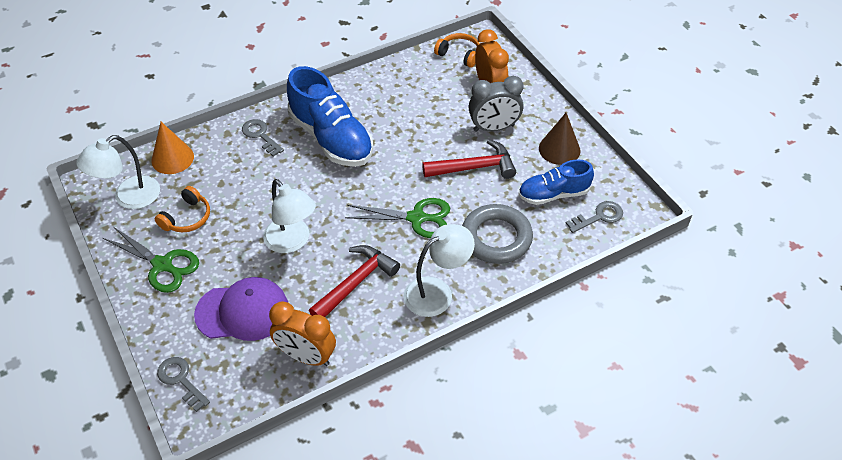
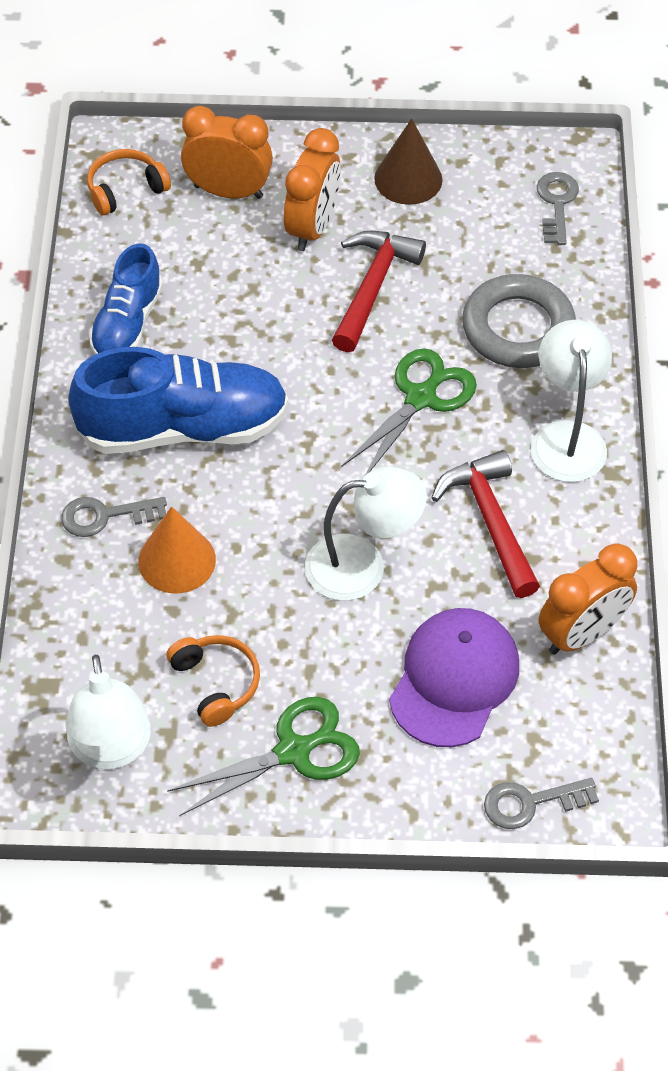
camera: 60 degrees left, 5 degrees up
(172, 158) = (65, 656): orange cone -> orange cone (177, 560)
(494, 128) = (312, 227): grey clock -> orange clock
(553, 194) = (485, 228): blue shoe -> blue shoe (127, 324)

